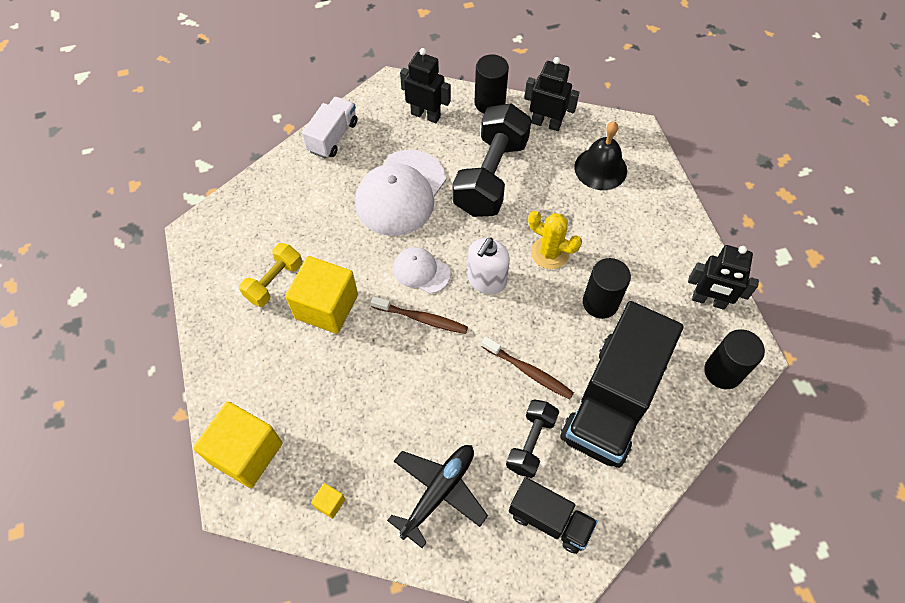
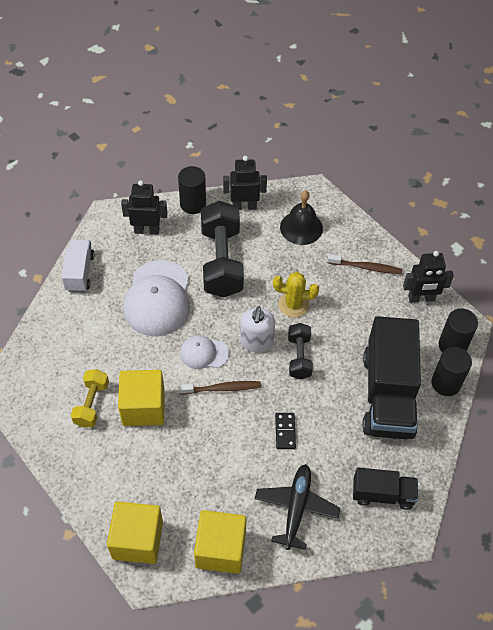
camera: 25 degrees left, 5 degrees down
(330, 503) = (220, 549): yellow cube -> yellow cube, size x2.45
(469, 396) = (285, 431): none -> black domino
(529, 371) = (319, 397): brown toothbrush -> brown toothbrush (366, 267)
(531, 443) = (345, 447): black dumbbell -> black dumbbell (299, 357)
(600, 303) = (347, 328): black cylinder -> black cylinder (446, 383)

